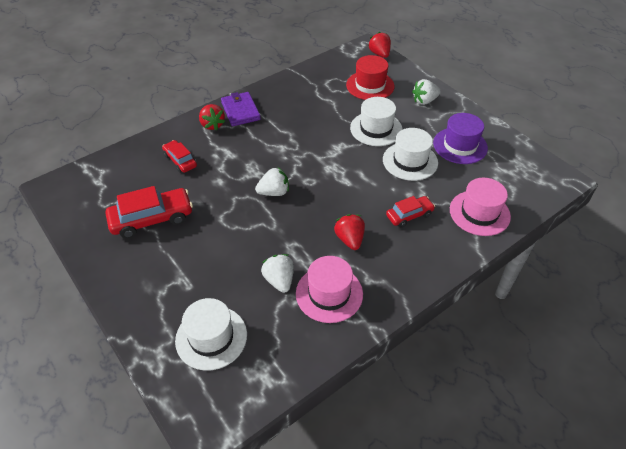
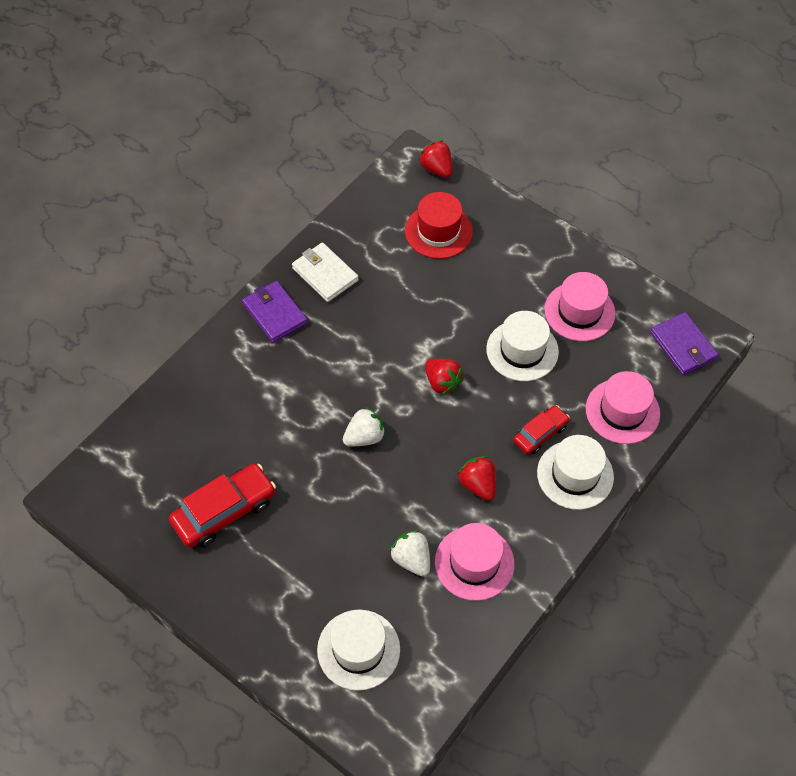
camera: 15 degrees left, 10 degrees up
(180, 161) = (224, 414): red car -> none
(212, 125) = (244, 346): red strawberry -> red strawberry (442, 383)
(283, 96) = (325, 274): none -> white wallet
(376, 129) = (466, 306): white hat -> white hat (575, 475)
(424, 101) = (518, 244): white strawberry -> none
(460, 145) = (579, 311): purple hat -> pink hat
(537, 180) = (683, 346): none -> purple wallet

